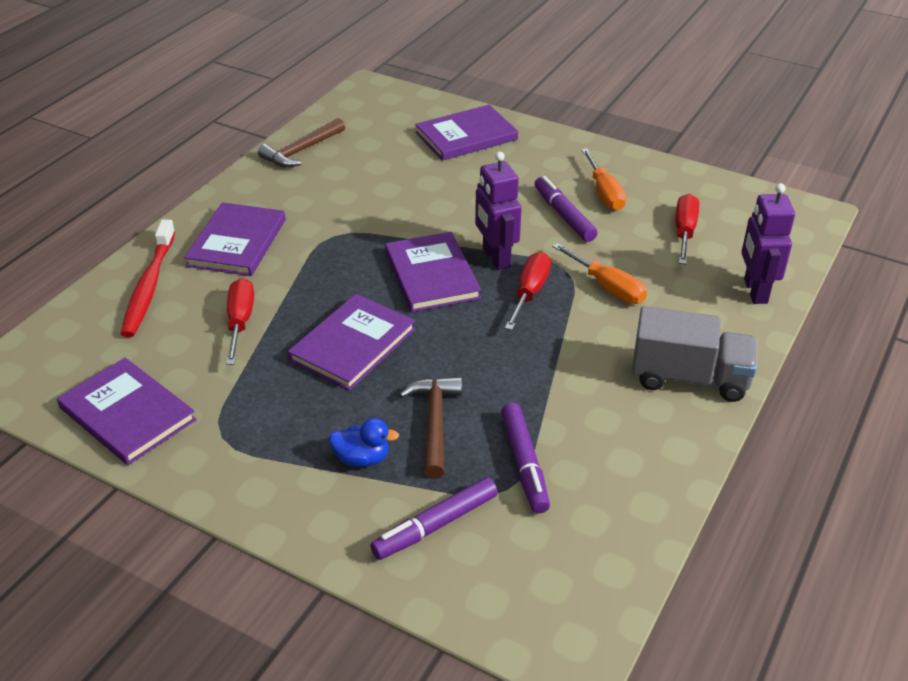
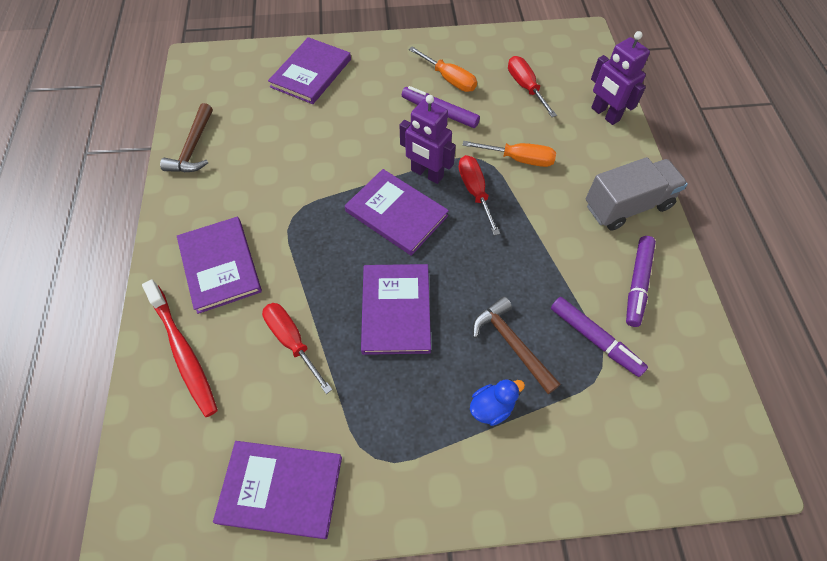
camera: 35 degrees left, 20 degrees up
(435, 525) = (587, 430): purple marker -> purple marker (637, 284)

